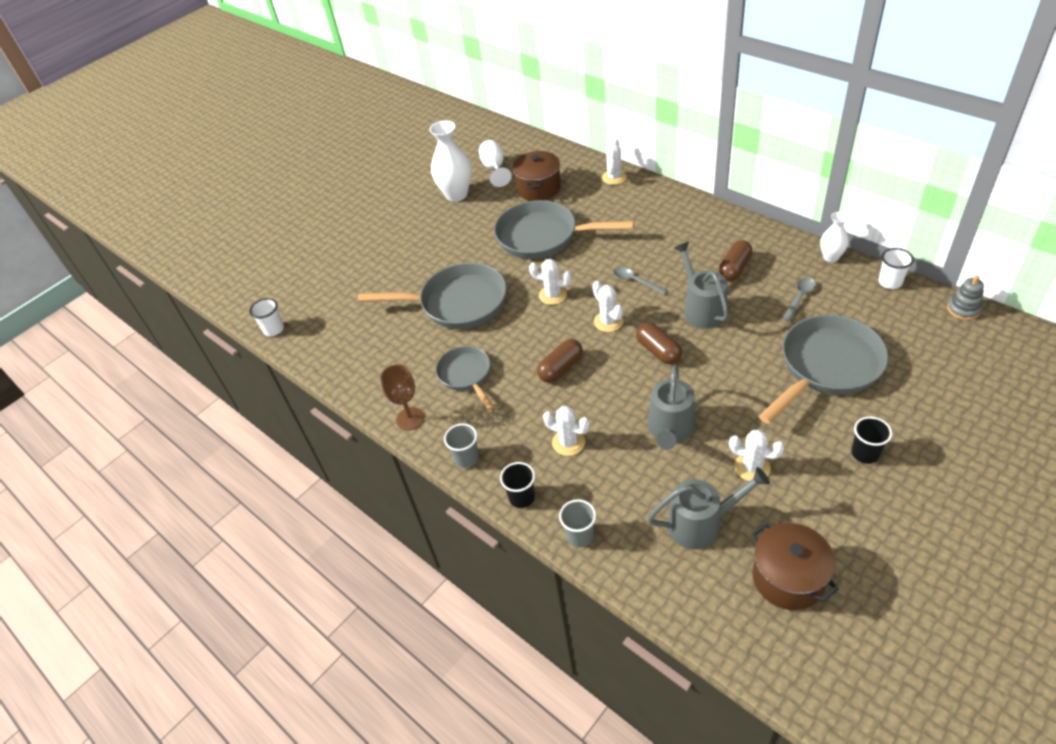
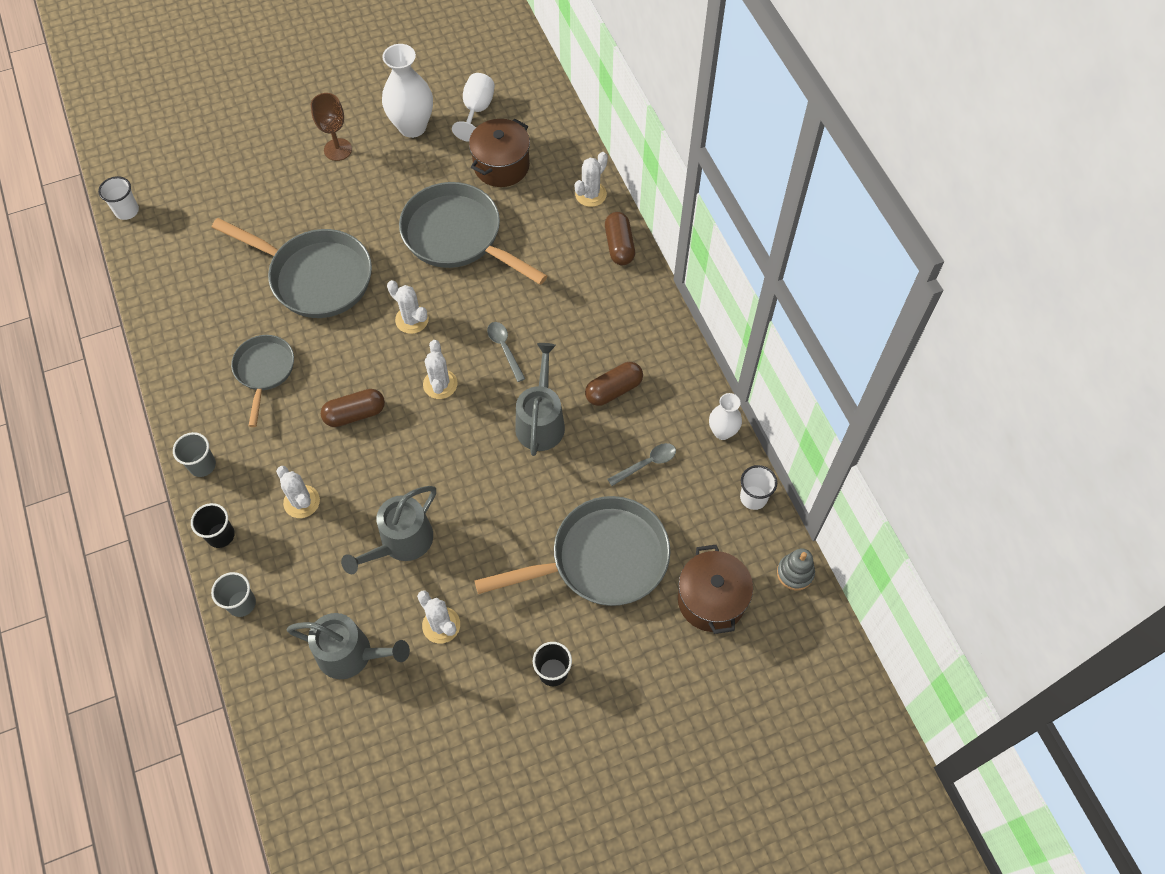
camera: 20 degrees right, 15 degrees up
(410, 419) = (182, 392): brown goblet -> brown goblet (338, 149)
(658, 351) = (459, 447): brown capsule -> brown capsule (619, 246)
(788, 578) = (381, 749): brown pot -> brown pot (711, 600)

